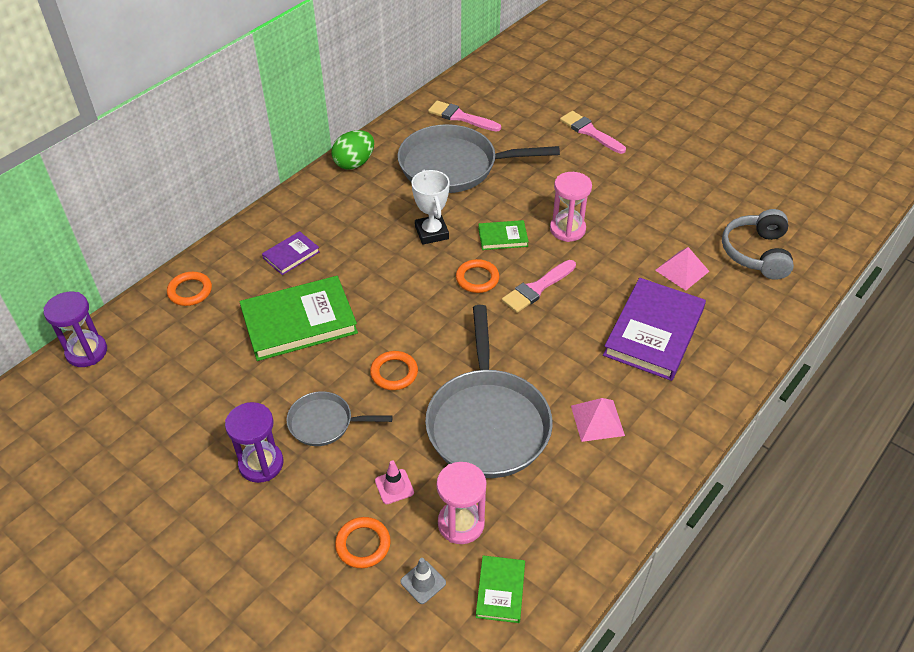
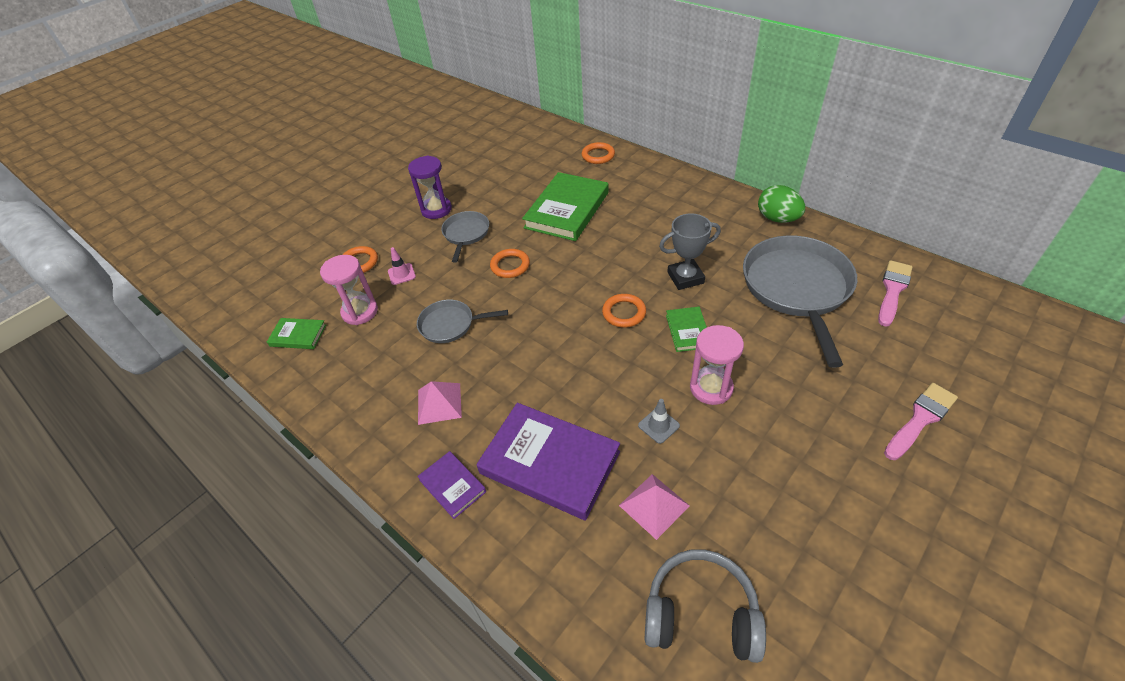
camera: 95 degrees right, 0 degrees up
(86, 352) = (541, 126): purple hourglass -> none
(291, 255) = (642, 197): purple book -> purple book (452, 486)
(299, 322) = (567, 210): green book -> green book turned 45 degrees clockwise
(423, 582) = (320, 294): grey traffic cone -> grey traffic cone (658, 425)
(431, 233) = (685, 278): white trophy -> grey trophy
(487, 423) = (450, 324): grey pan -> grey pan, size x0.51
(537, 288) = (613, 359): pink brush -> none

